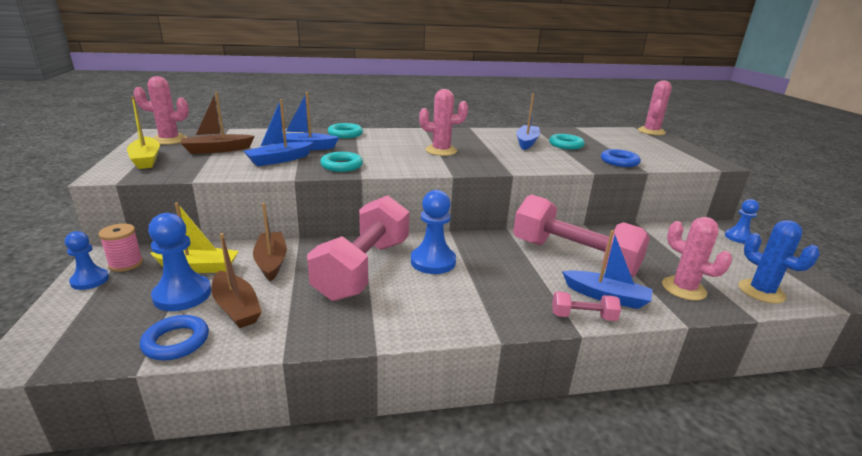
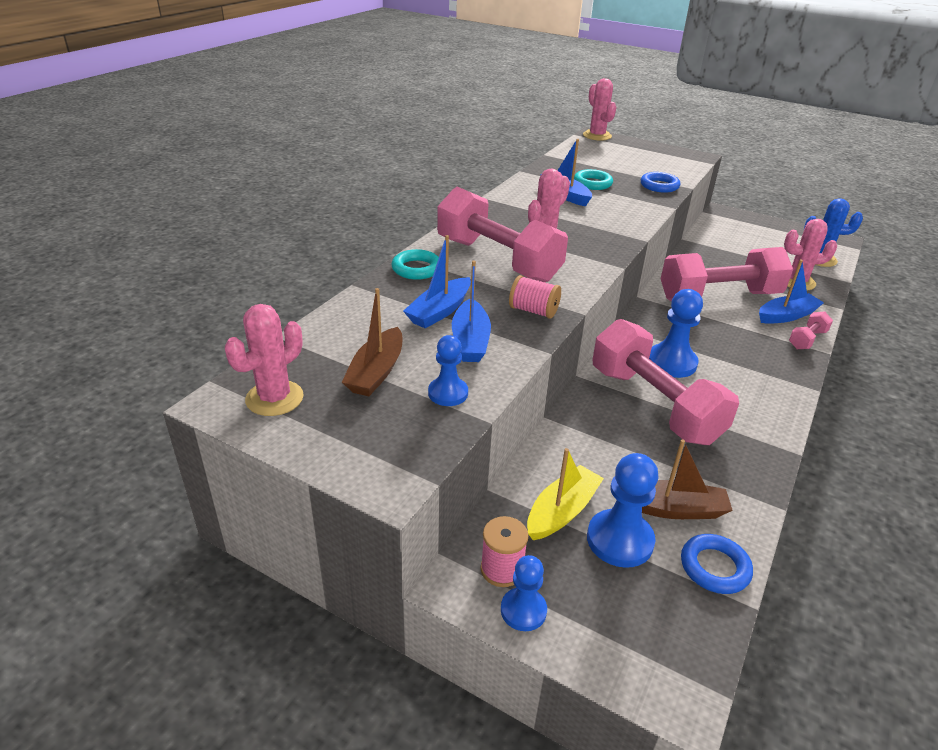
camera: 50 degrees left, 10 degrees up
(146, 159) = (354, 438): yellow boat -> none
(271, 261) = (591, 456): brown boat -> none
(341, 165) = (533, 311): turquoise ring -> pink spool
(392, 146) = (497, 260): none -> pink dumbbell
(738, 237) = (742, 219): blue pawn -> blue pawn (448, 393)

